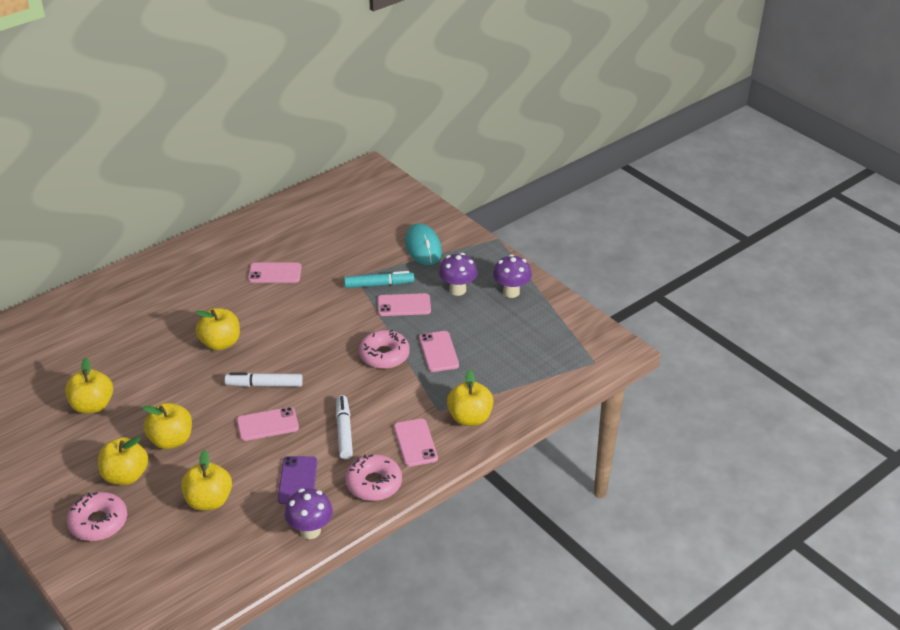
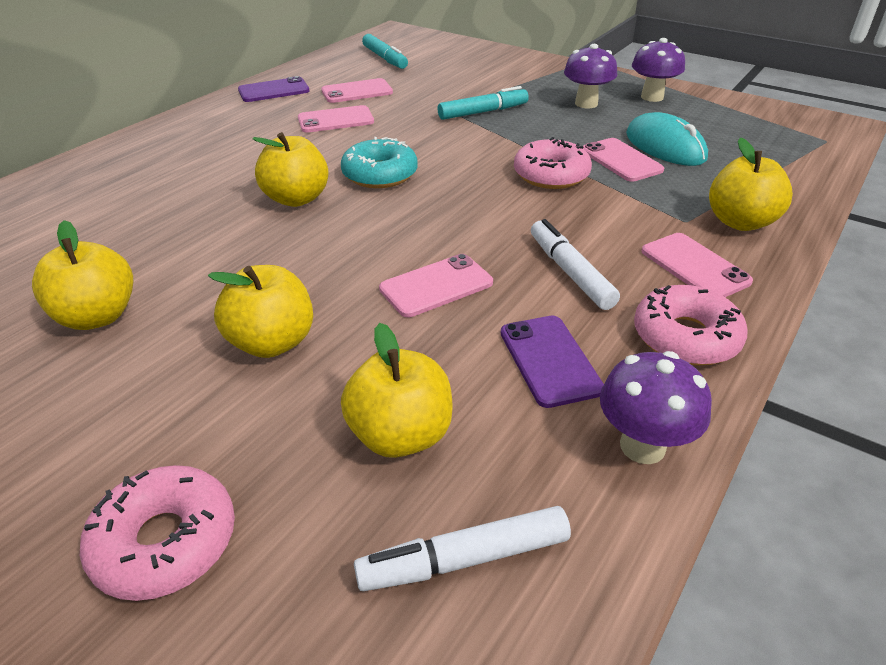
camera: 15 degrees left, 0 degrees up
(125, 476) = (201, 424): yellow apple -> none
(246, 231) = (274, 90): none -> purple phone
(264, 385) = (396, 236): white marker -> white marker (464, 559)
(279, 332) = (380, 174): none -> turquoise donut
(343, 206) = (385, 58): none -> turquoise marker
(404, 305) = (532, 125): pink phone -> pink phone (357, 92)
(423, 247) = (509, 76): turquoise mouse -> turquoise mouse (665, 146)

